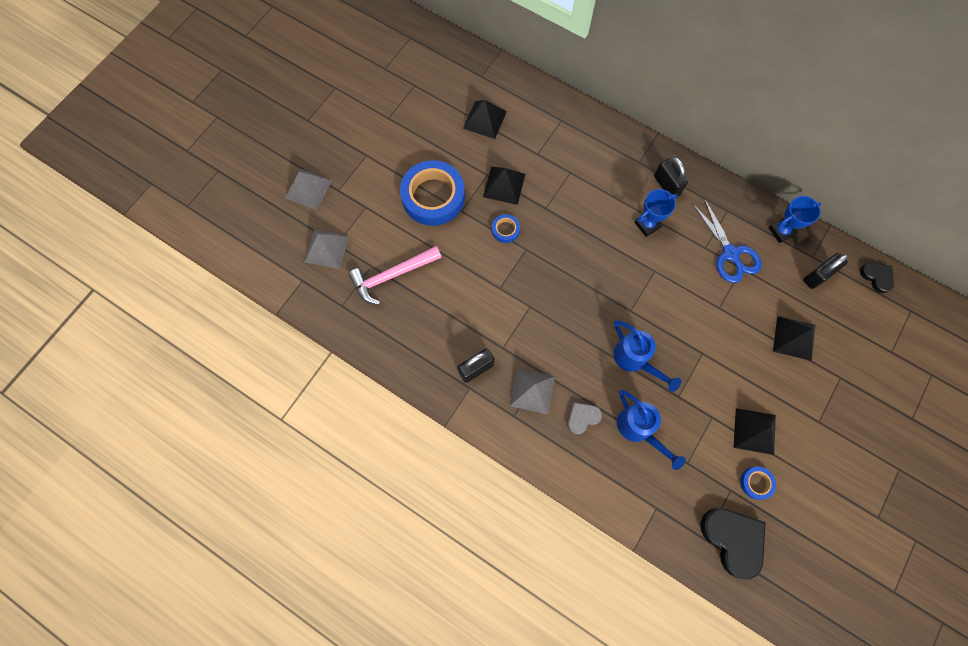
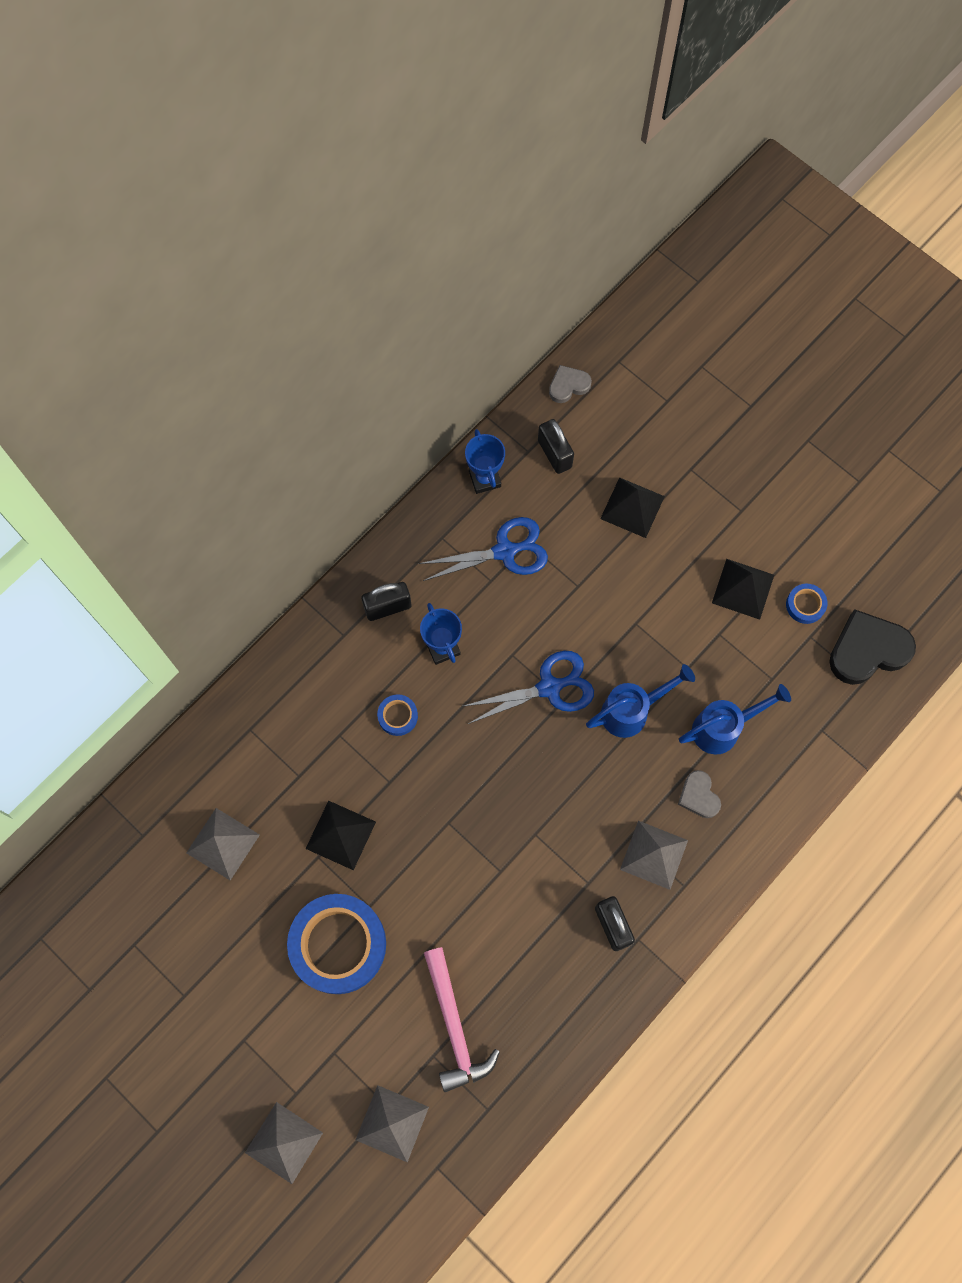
camera: 80 degrees left, 0 degrees up
(485, 119) = (223, 843): black pyramid -> grey pyramid
(505, 230) = (413, 846): blue tape -> blue tape (397, 716)
(637, 300) = (549, 687): none -> blue scissors
(876, 277) = (568, 385): black heart -> grey heart

